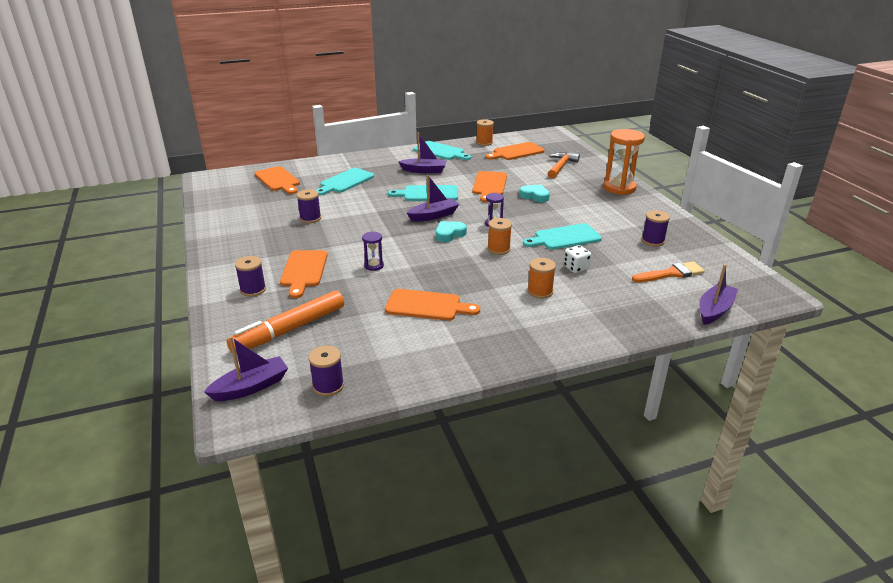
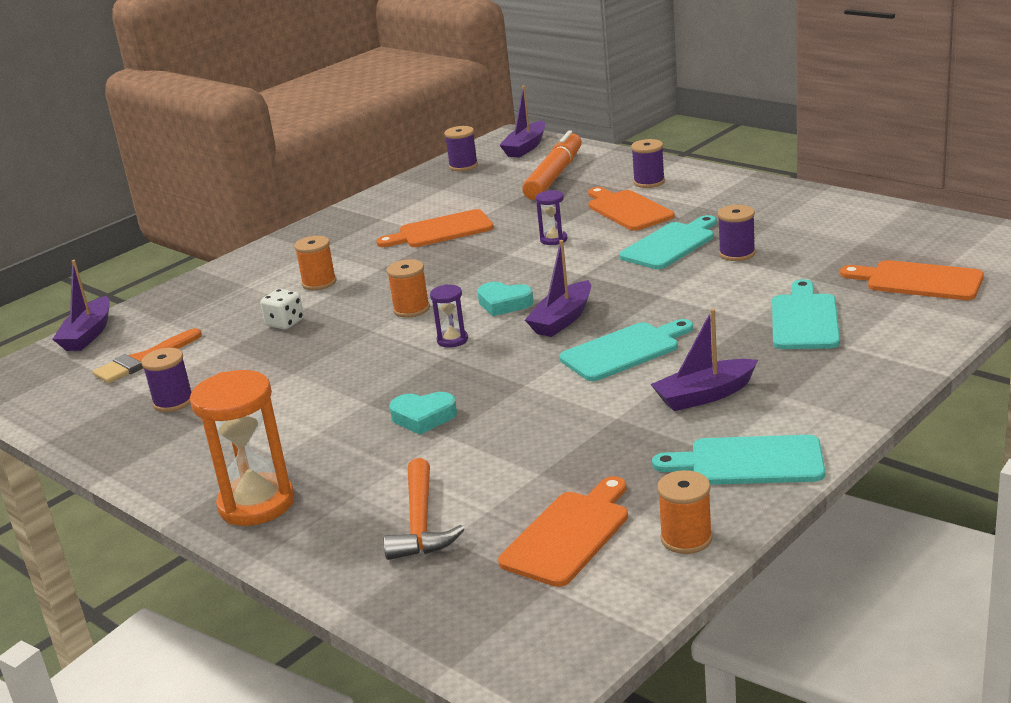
camera: 155 degrees right, 5 degrees down
(449, 234) = (504, 303): turquoise heart -> turquoise heart turned 90 degrees clockwise
(489, 185) = (534, 410): orange cutting board -> none
(564, 237) = (322, 358): turquoise cutting board -> turquoise cutting board (671, 244)

